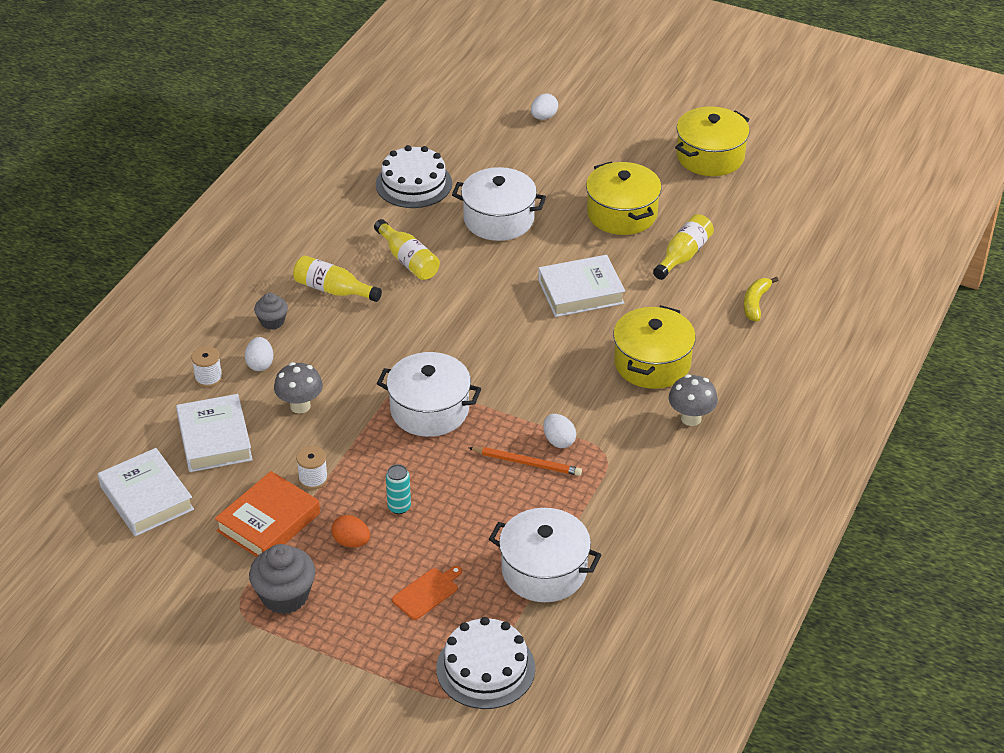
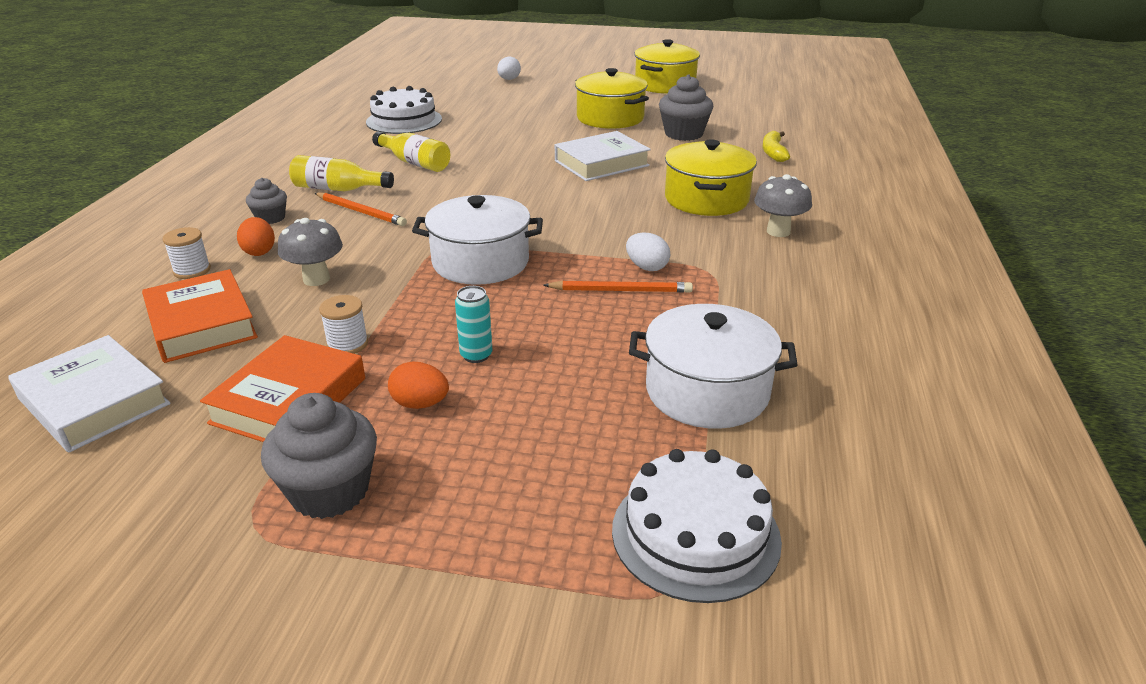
camera: 15 degrees left, 10 degrees down
(215, 439) = (202, 324): white book -> orange book
(260, 364) = (259, 251): white egg -> orange egg
(347, 326) = (361, 212): none -> orange pencil
(427, 592) = (555, 446): orange cutting board -> none
(498, 219) = (496, 131): white pot -> none
(683, 255) = (683, 134): yellow bottle -> grey cupcake

